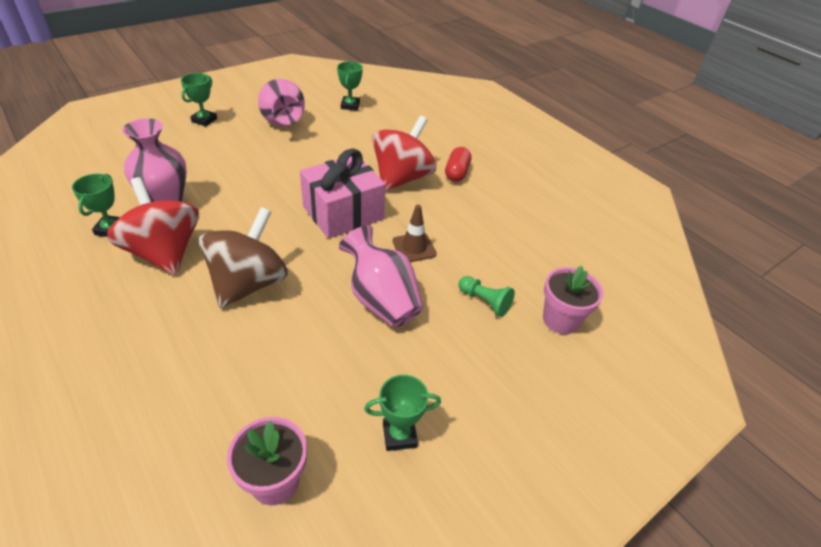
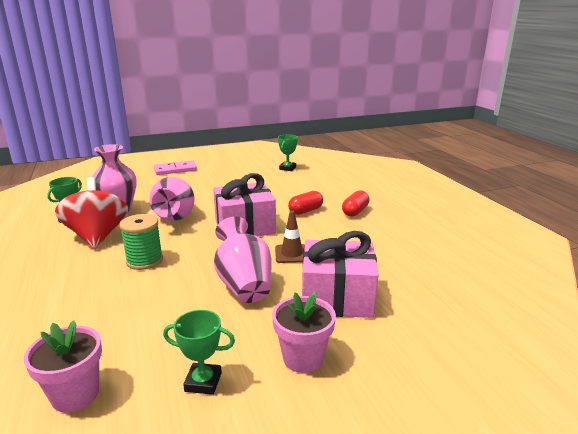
camera: 20 degrees right, 20 degrees down
(204, 120) = (175, 170): green trophy -> pink domino
(249, 283) = (144, 261): brown spinning top -> green spool
(283, 122) = (231, 174): pink vase -> pink vase (174, 218)
(402, 178) = (305, 211): red spinning top -> red capsule
(484, 302) = (337, 297): green pawn -> pink gift
(560, 320) = (407, 320): pink flower pot -> pink flower pot (303, 358)

